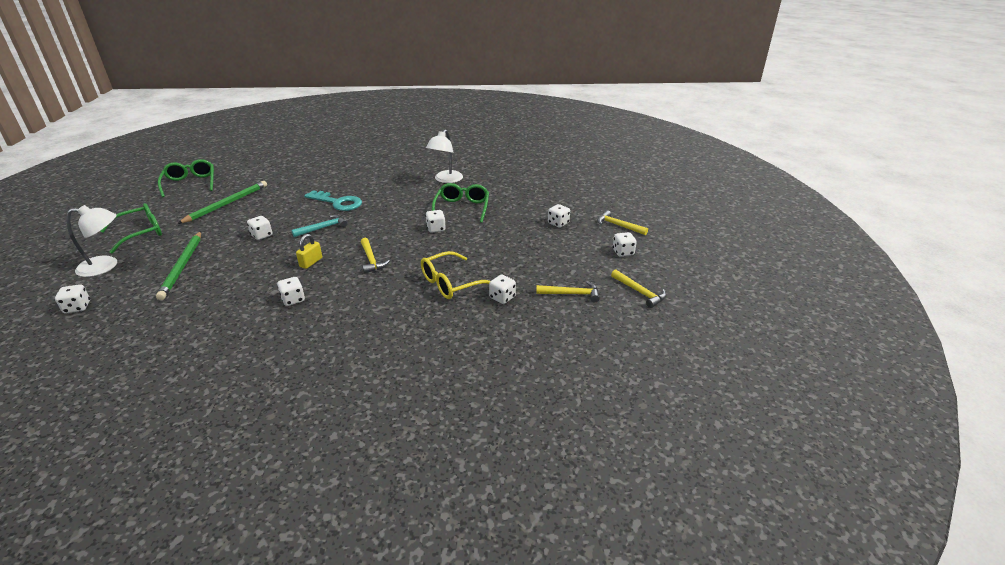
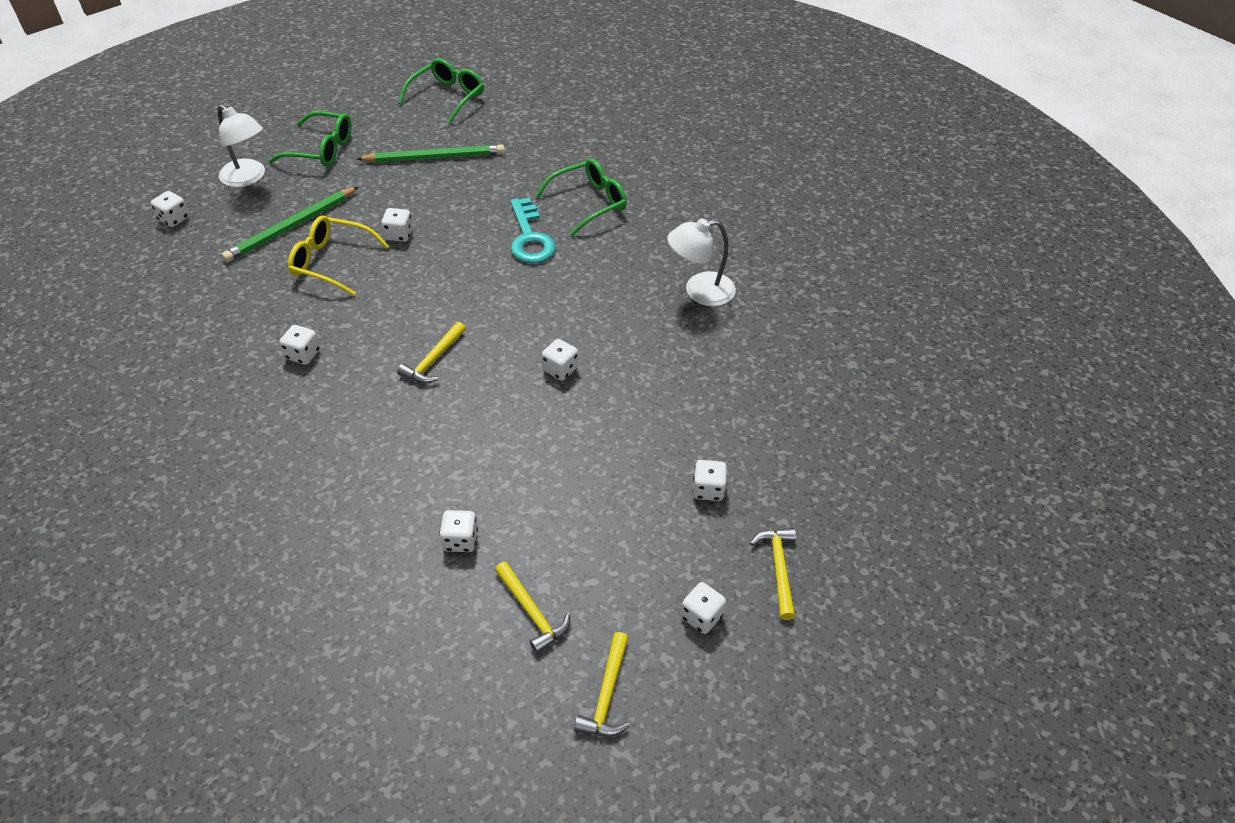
camera: 50 degrees right, 15 degrees up
(311, 262) = (383, 314): yellow padlock -> none
(323, 228) = (461, 269): turquoise hammer -> none
(450, 283) = (448, 468): yellow glasses -> yellow glasses (331, 262)
(462, 208) = (640, 359): green glasses -> green glasses (589, 203)

